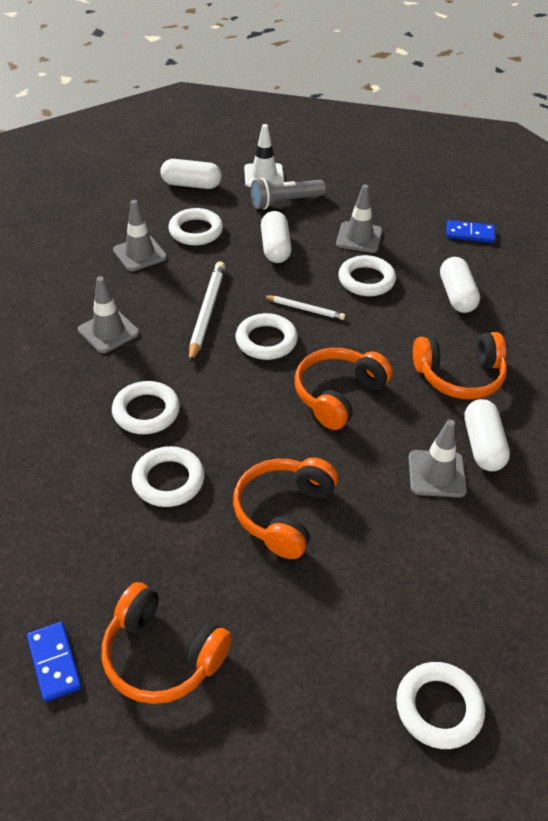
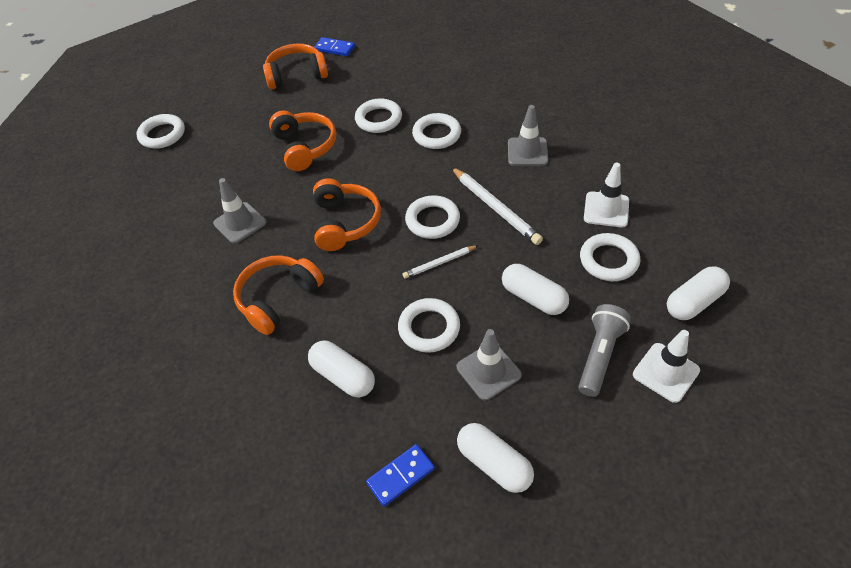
camera: 140 degrees right, 5 degrees up
(140, 254) = (606, 209): grey traffic cone -> white traffic cone
(482, 445) = (224, 260): white capsule -> white capsule (494, 463)

